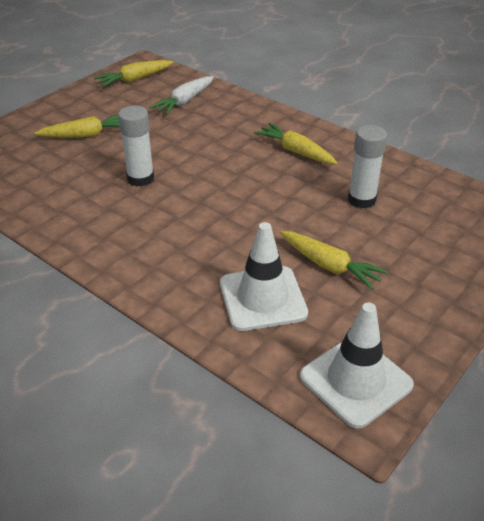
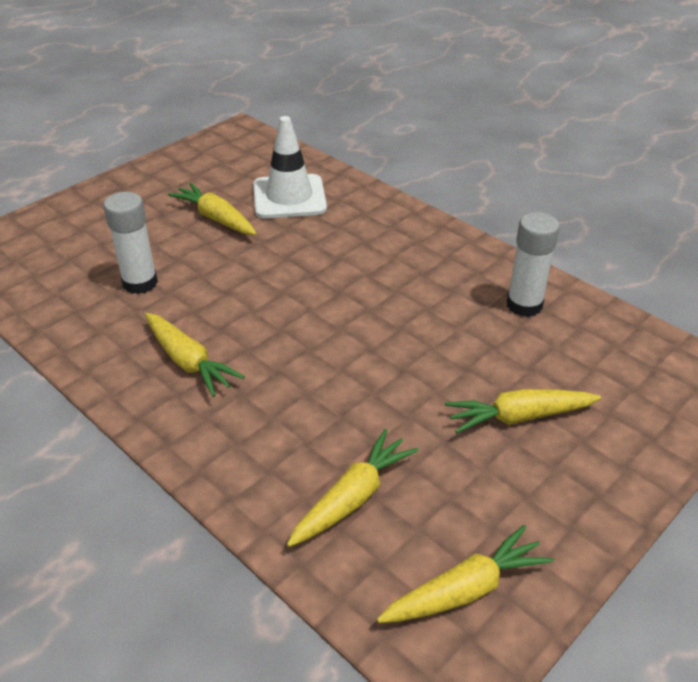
camera: 175 degrees left, 0 degrees up
(140, 178) = (417, 328): white glue stick -> white glue stick (524, 305)
(184, 101) = (353, 497): white carrot -> yellow carrot
(355, 381) = (235, 148): white traffic cone -> none

